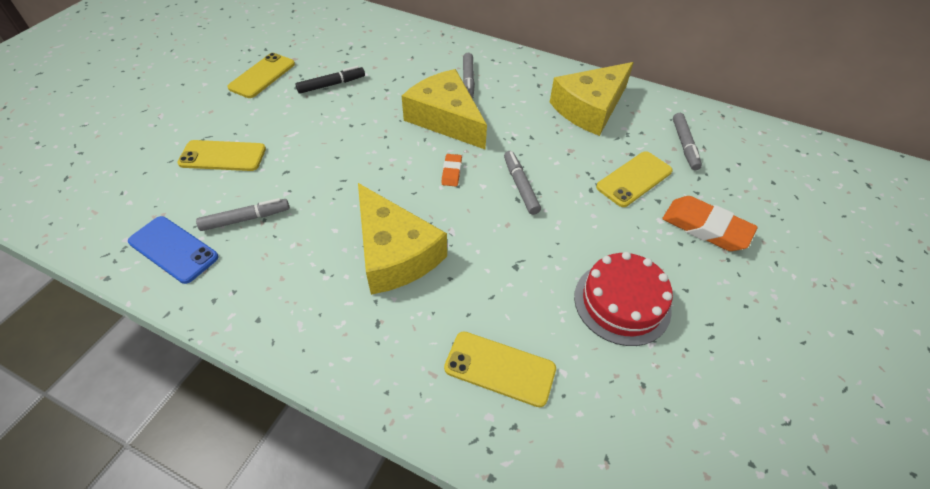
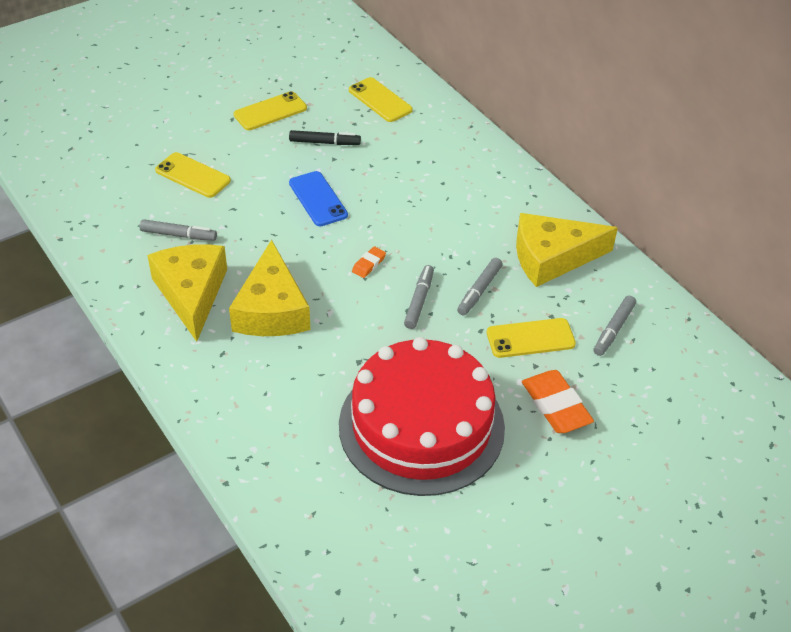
camera: 30 degrees right, 5 degrees down
(173, 249) = (115, 237): blue phone -> blue phone (318, 199)
(446, 119) = (403, 214): yellow cheese -> yellow cheese (191, 293)
(468, 80) = (455, 185): grey marker -> grey marker (479, 291)
(500, 368) = (286, 424): yellow phone -> yellow phone (380, 100)
(622, 302) = (421, 426): red cake -> red cake, size x1.85

